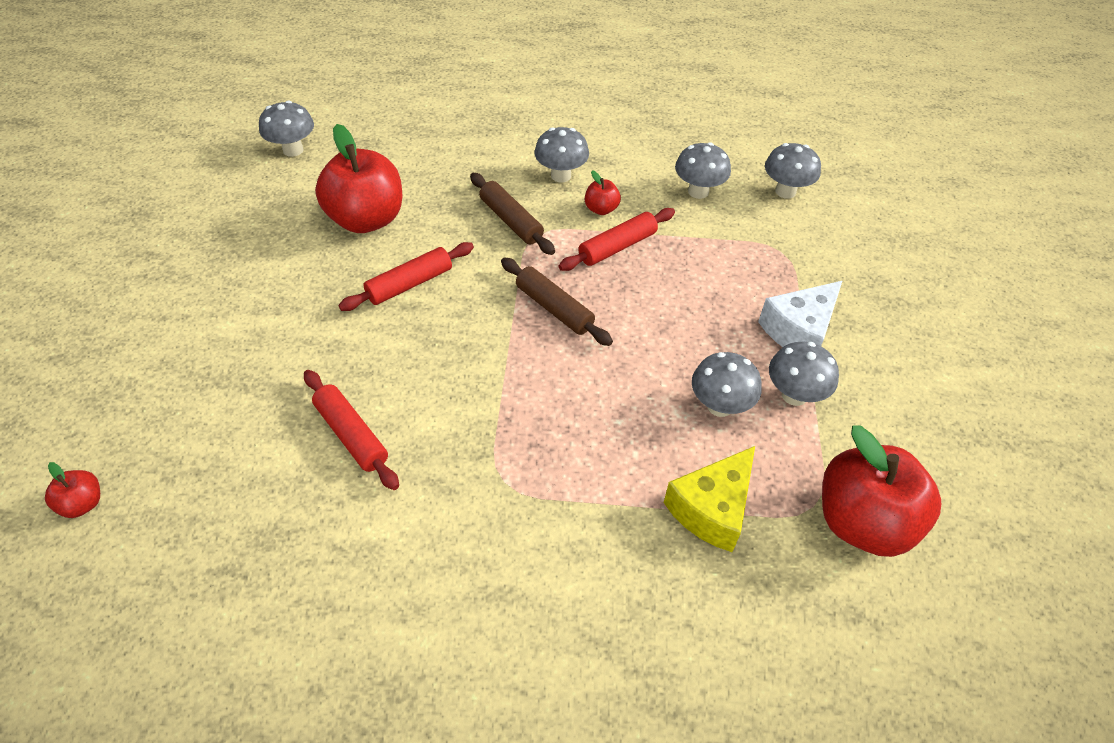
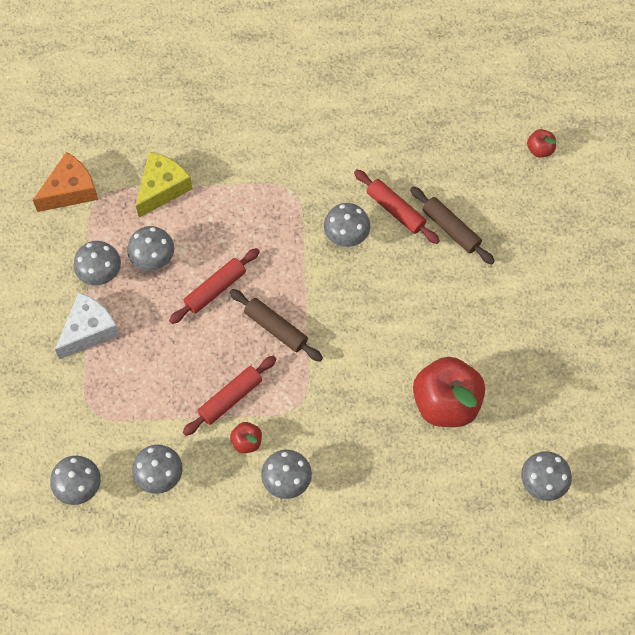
camera: 175 degrees right, 15 degrees up
(409, 284) = (391, 338): red rolling pin -> red rolling pin (215, 289)
(435, 407) = (346, 236): none -> grey mushroom
(511, 220) = (323, 417): brown rolling pin -> brown rolling pin (451, 229)
(862, 522) = (70, 190): red apple -> orange cheese

